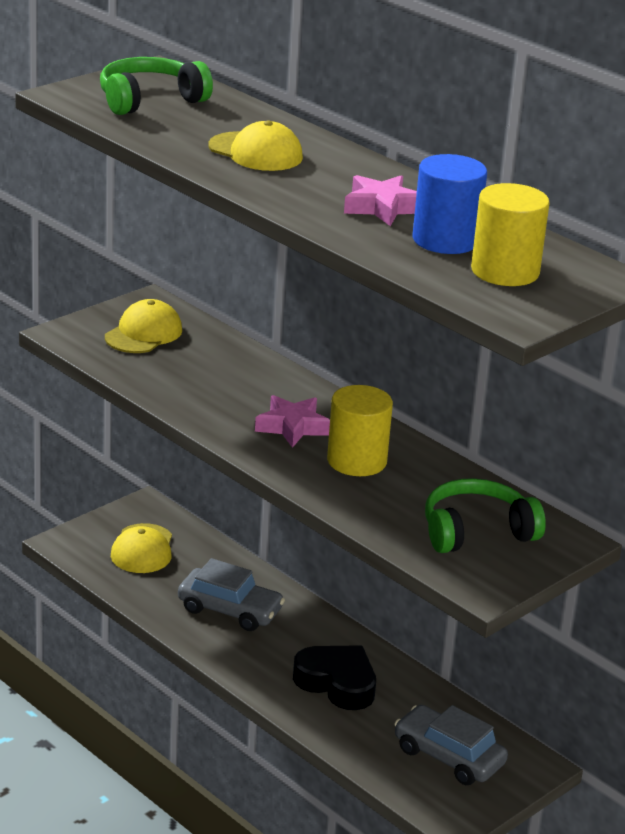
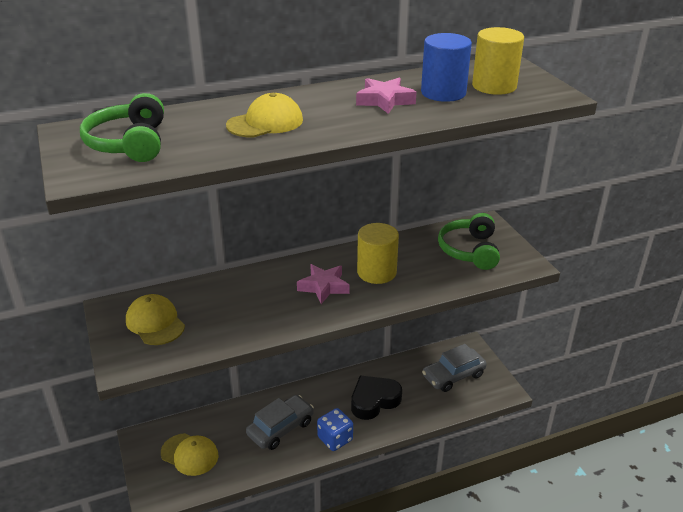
camera: 65 degrees left, 5 degrees up
(240, 661) = (335, 439): none -> blue dice

